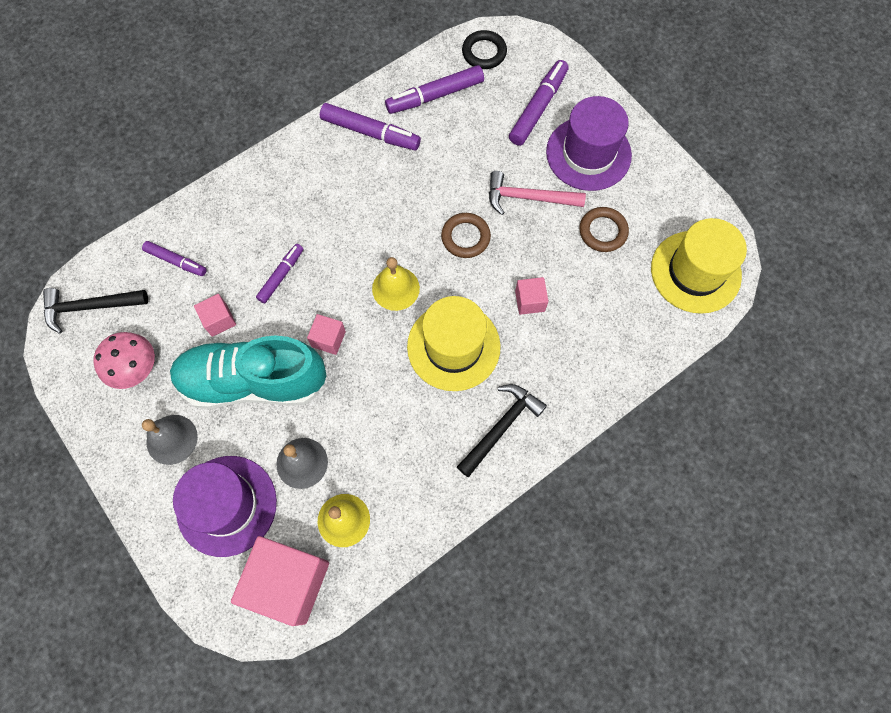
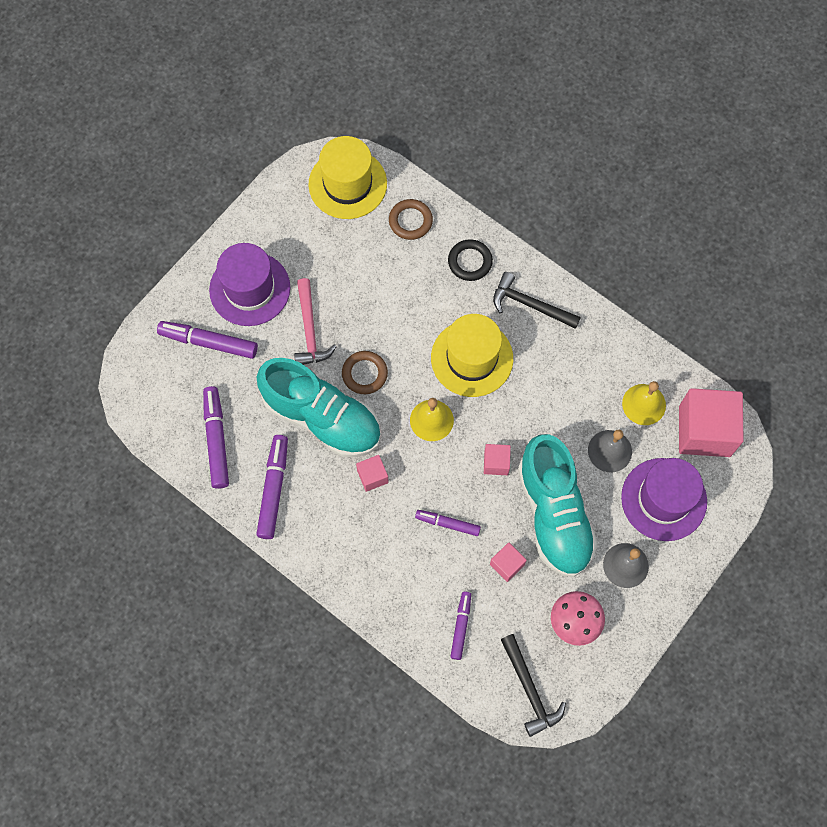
camera: 105 degrees left, 0 degrees up
(430, 188) = (322, 417): none -> turquoise shoe
(435, 96) = (216, 440): purple marker -> purple marker turned 150 degrees counterclockwise
(484, 52) = (153, 406): black ring -> black ring (470, 262)
(530, 301) = (412, 307): pink cube -> pink cube (372, 476)
(603, 231) = (328, 262): brown ring -> brown ring (410, 221)

